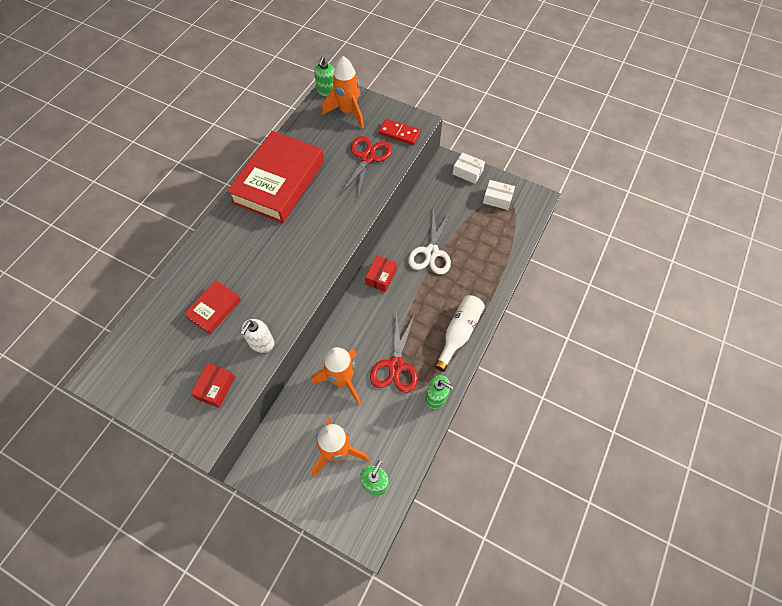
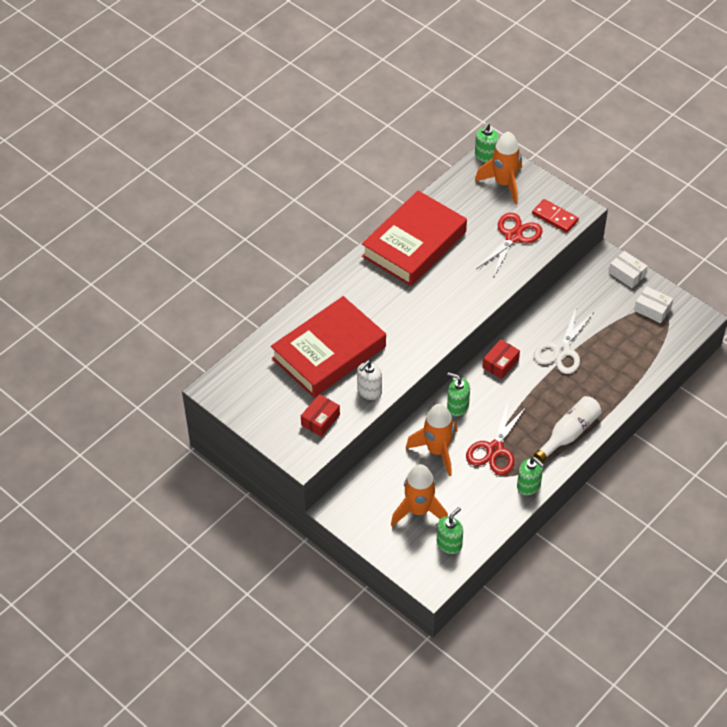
camera: 15 degrees right, 10 degrees down
(214, 309) = (329, 352): red book -> red book, size x2.11
(351, 328) = (457, 406): none -> green soap dispenser

